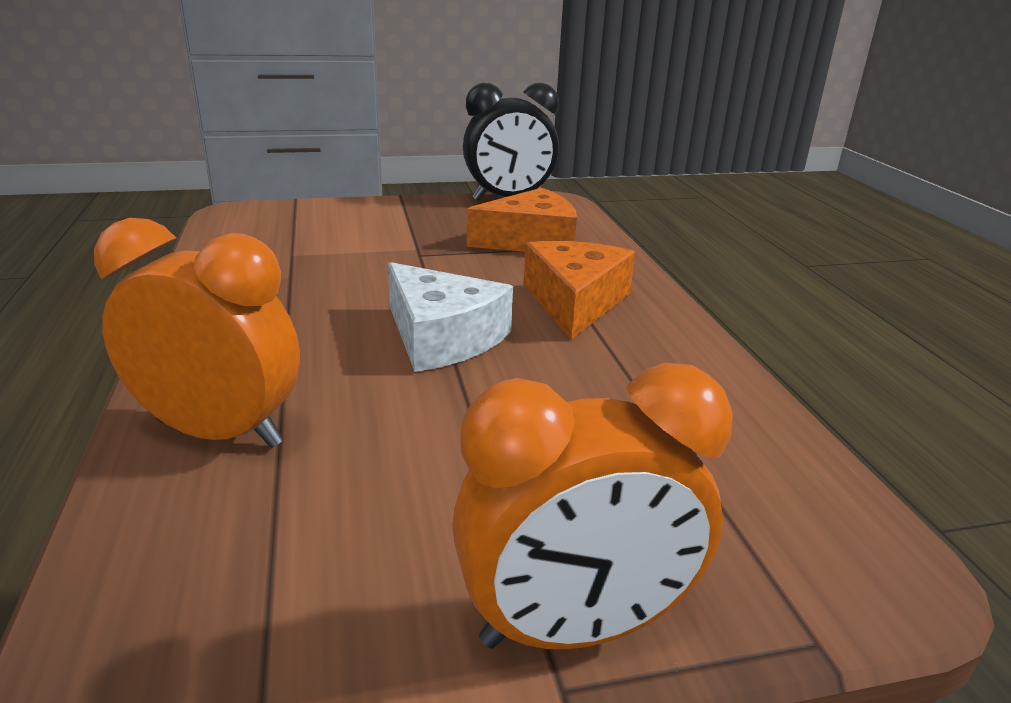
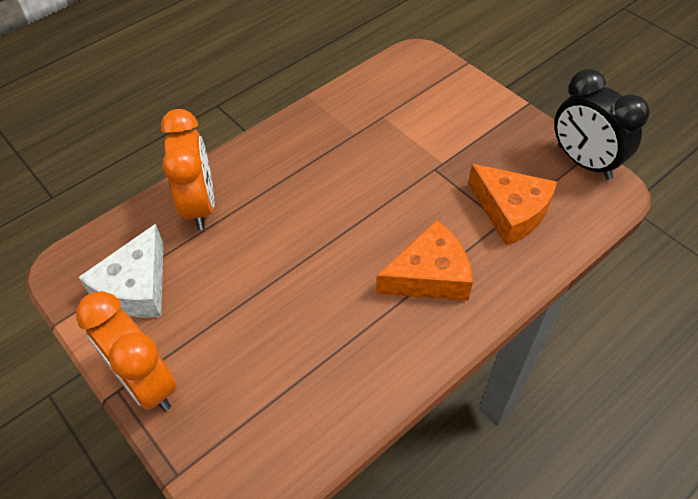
camera: 65 degrees right, 25 degrees up
(442, 337) = (334, 235): white cheese -> white cheese (136, 287)

